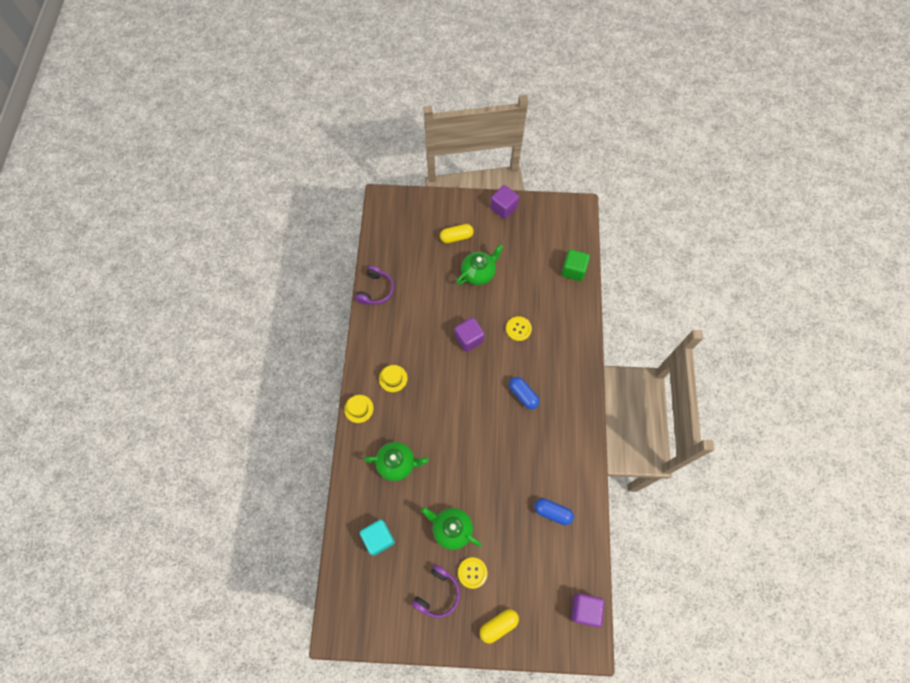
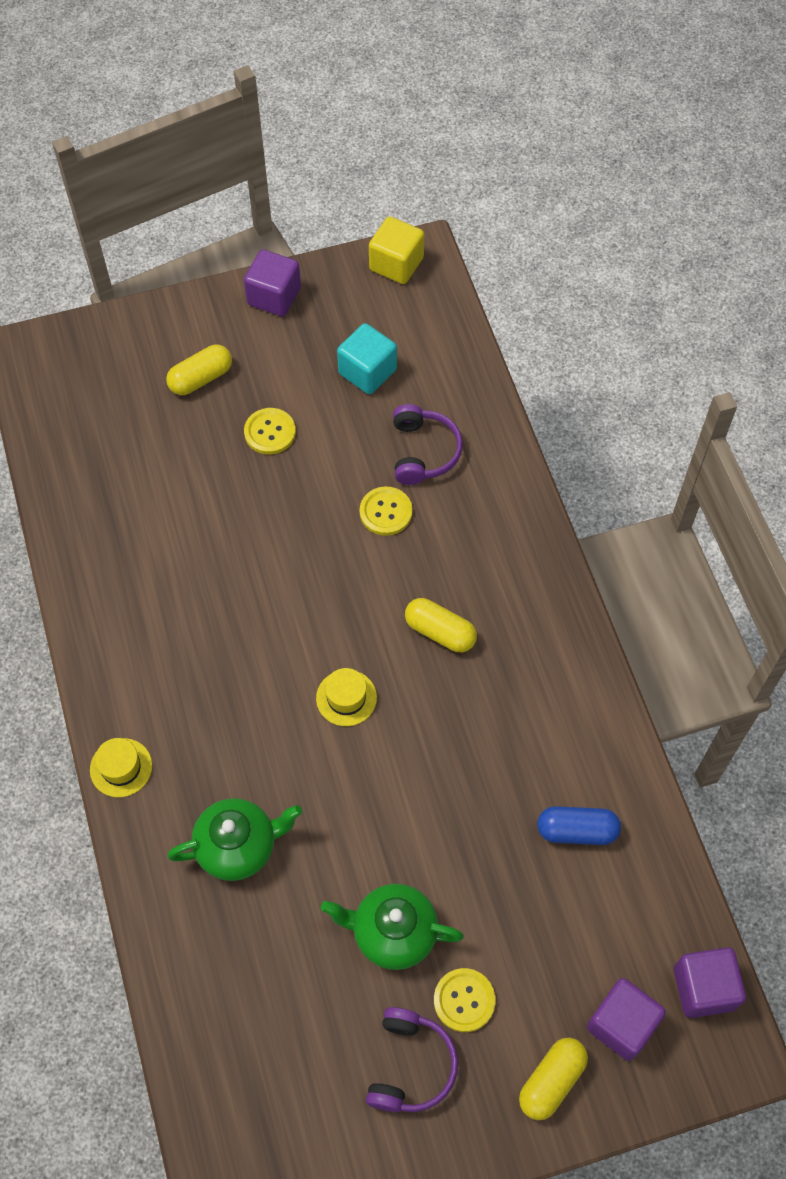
camera: 20 degrees left, 5 degrees down
(376, 290) = (74, 528): purple headphones -> purple headphones (423, 452)
(378, 538) = (253, 1004): turquoise cube -> turquoise cube (367, 372)
(393, 378) = (170, 686): yellow hat -> yellow hat (346, 698)
(469, 338) = (295, 561): purple cube -> purple cube (621, 1024)
(478, 273) = (270, 432): green teapot -> yellow button
(523, 395) = (440, 632): blue capsule -> yellow capsule
(566, 209) = (396, 264): none -> yellow cube
(573, 270) = (451, 371): green cube -> none

